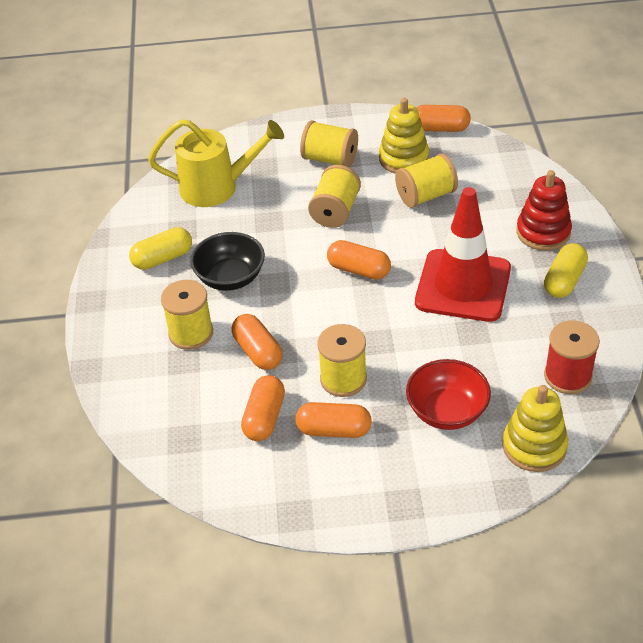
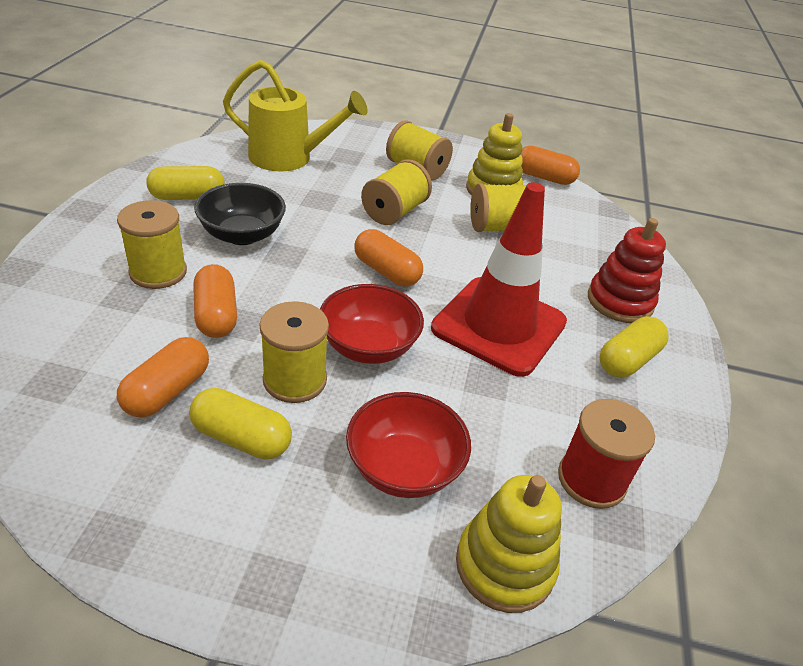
camera: 10 degrees right, 5 degrees down
(334, 430) = (242, 438): orange capsule -> yellow capsule
(379, 336) = (368, 346): none -> red bowl

